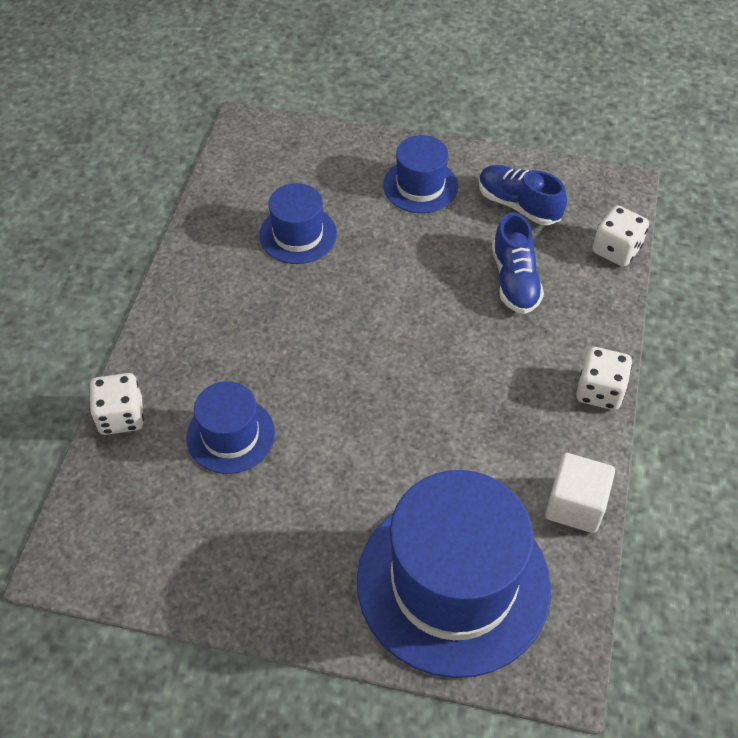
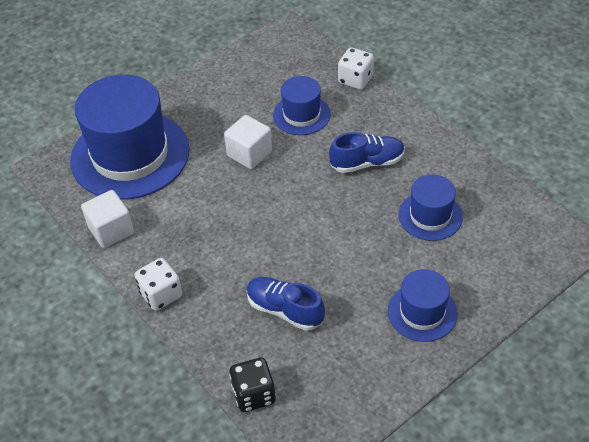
camera: 130 degrees right, 5 degrees down
(340, 446) = (249, 154): none -> white cube
(518, 205) = (351, 362): blue shoe -> blue shoe (367, 163)
(616, 250) = (254, 394): white dice -> black dice

